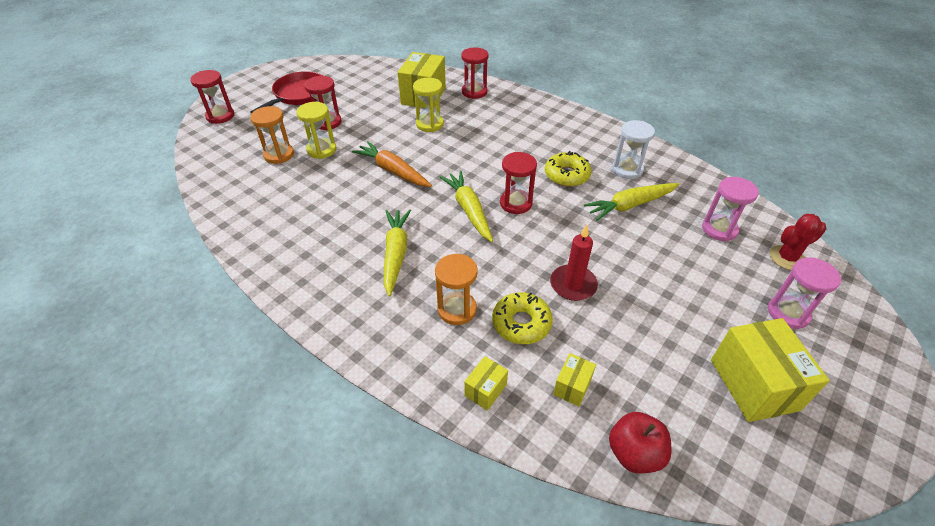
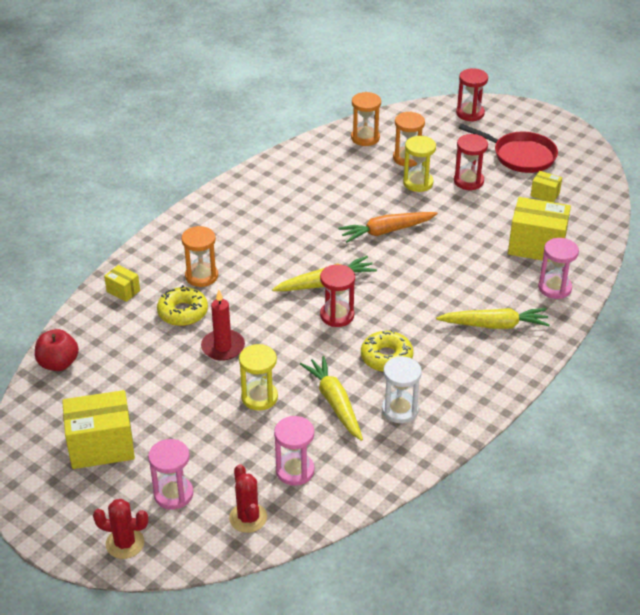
camera: 90 degrees right, 5 degrees down
(231, 181) = (365, 138): none -> orange hourglass
(393, 171) = (386, 231): orange carrot -> orange carrot turned 150 degrees counterclockwise
(396, 254) = (267, 240): yellow carrot -> yellow carrot (494, 325)
(429, 124) = (475, 253): yellow hourglass -> yellow hourglass (259, 397)
(474, 92) = (554, 288): red hourglass -> pink hourglass
(572, 387) = (118, 337): yellow box -> yellow box (545, 194)
(869, 348) = (125, 543): none -> red cactus

